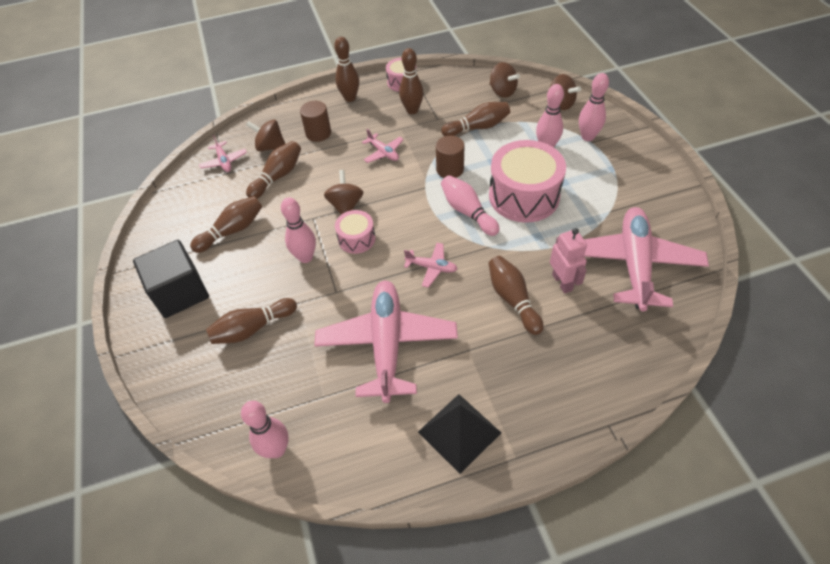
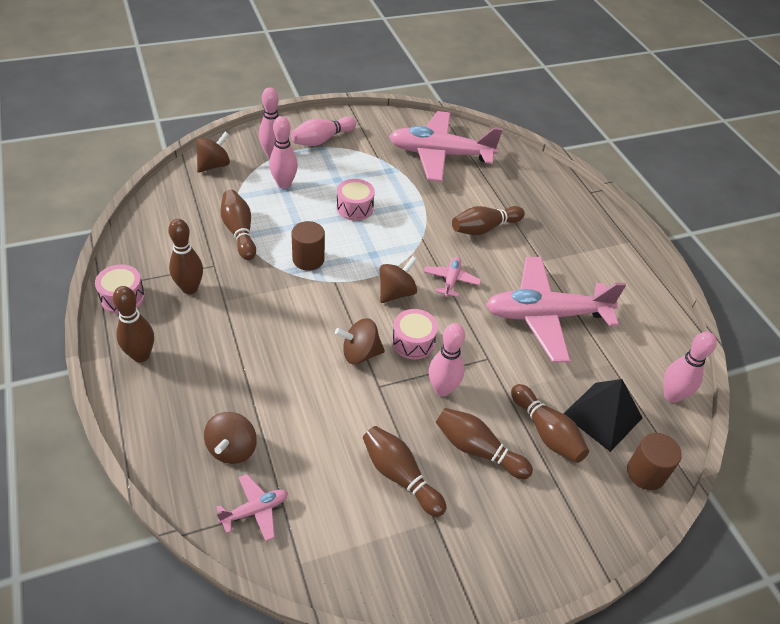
camera: 100 degrees left, 5 degrees down
(180, 292) = (506, 522): black cube -> none
(278, 176) = (299, 432): brown bowling pin -> brown bowling pin (477, 450)
(318, 133) = (214, 390): brown cylinder -> brown cylinder (645, 473)
(383, 152) = (268, 318): pink plane -> none
(459, 432) = (619, 271): black pyramid -> black pyramid (602, 416)
(467, 212) = (375, 249): pink bowling pin -> pink bowling pin (322, 140)
(502, 91) = (177, 206): brown spinning top -> brown spinning top (396, 292)
(524, 196) = (355, 208): pink drum -> pink drum, size x0.51
(562, 282) = (462, 196): pink robot -> none

